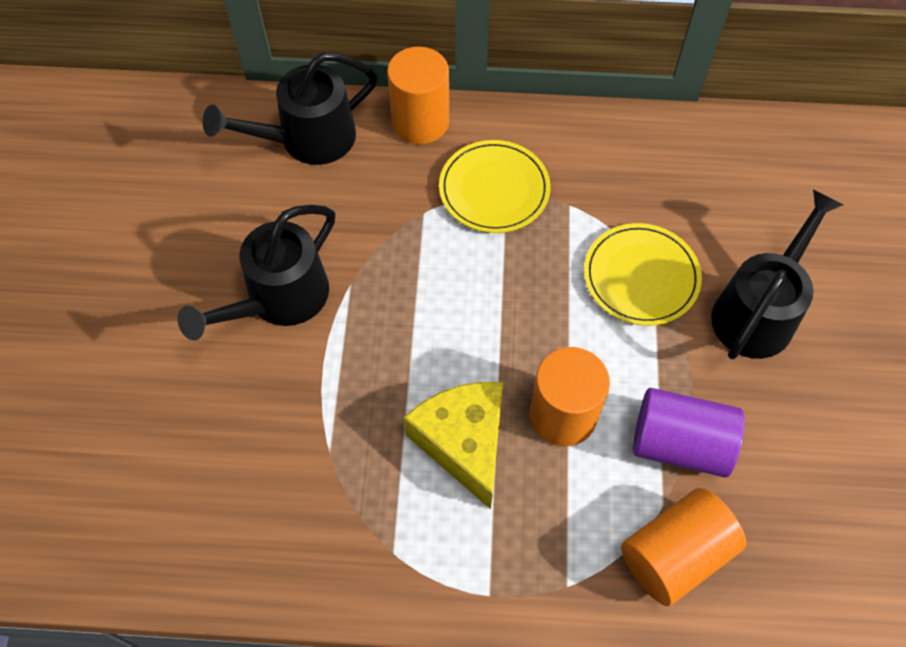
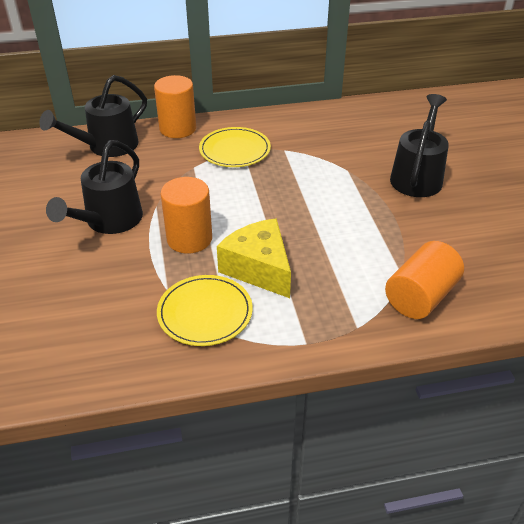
camera: 15 degrees left, 20 degrees down
(563, 415) = (319, 243): orange cylinder -> orange cylinder (189, 239)
(641, 277) = (341, 173): yellow plate -> yellow plate (205, 312)
(679, 444) = (398, 243): purple cylinder -> none

